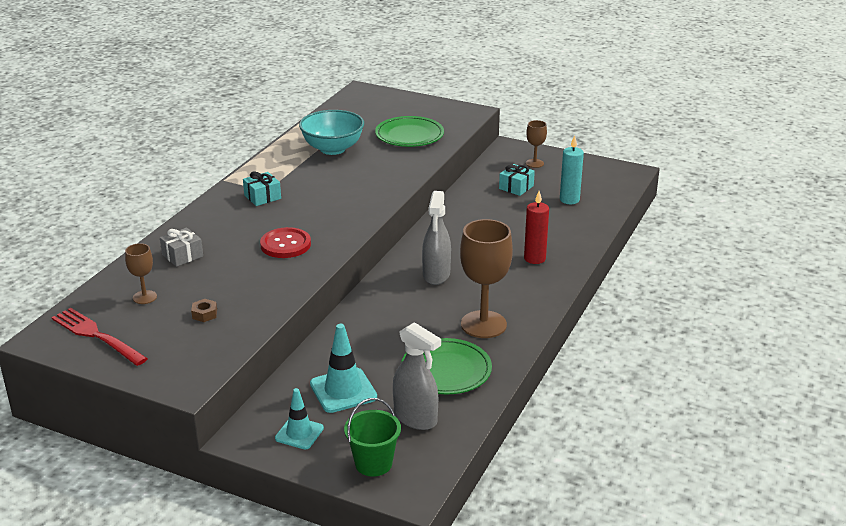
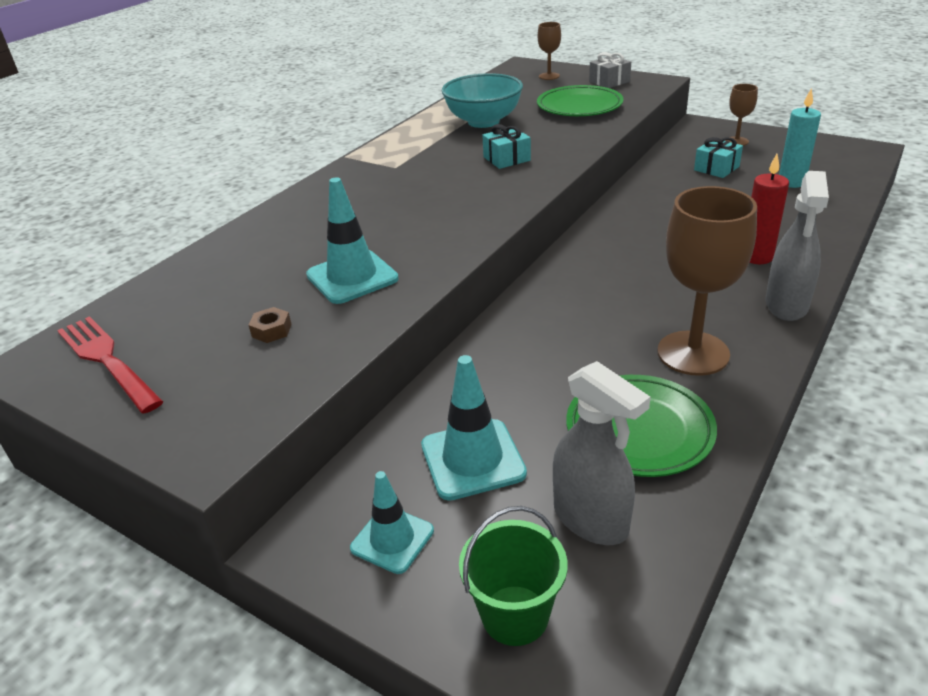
camera: 10 degrees right, 5 degrees up
(144, 297) = (196, 303): brown goblet -> brown goblet (549, 76)
(182, 255) = (266, 246): grey gift -> grey gift (609, 81)
(252, 277) = (352, 277): none -> turquoise traffic cone
(262, 197) = (388, 175): turquoise gift -> turquoise gift (507, 159)
(285, 244) = (407, 233): red button -> none
(436, 275) = (617, 278): grey spray bottle -> grey spray bottle (786, 305)

